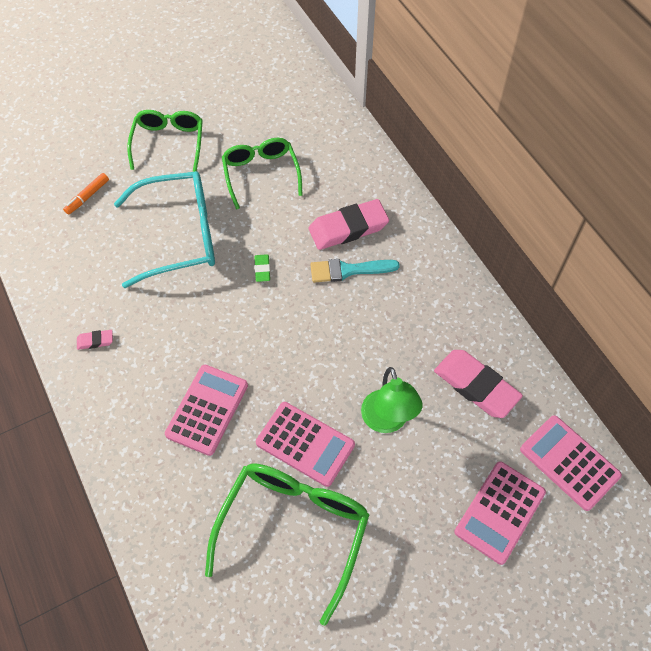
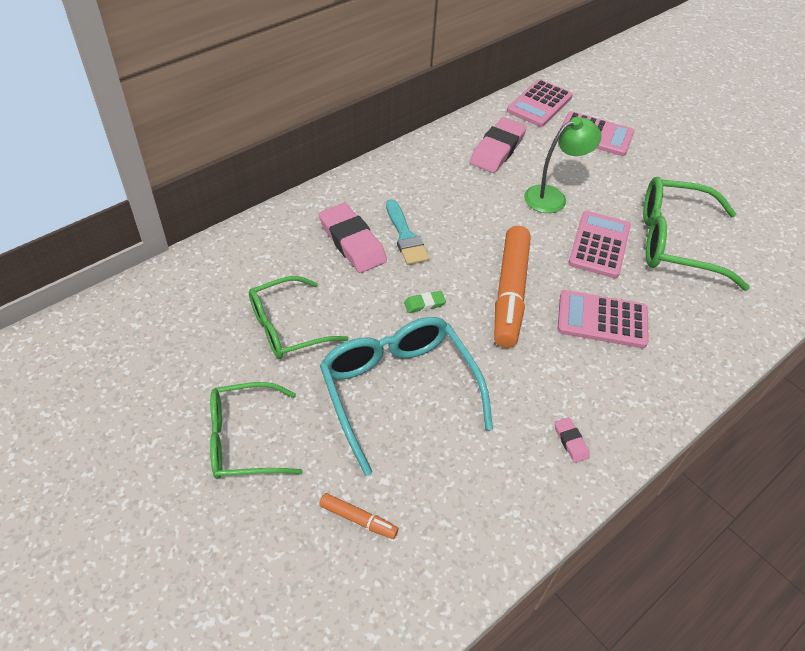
camera: 105 degrees left, 10 degrees down
(259, 340) = (510, 293): none -> orange marker

